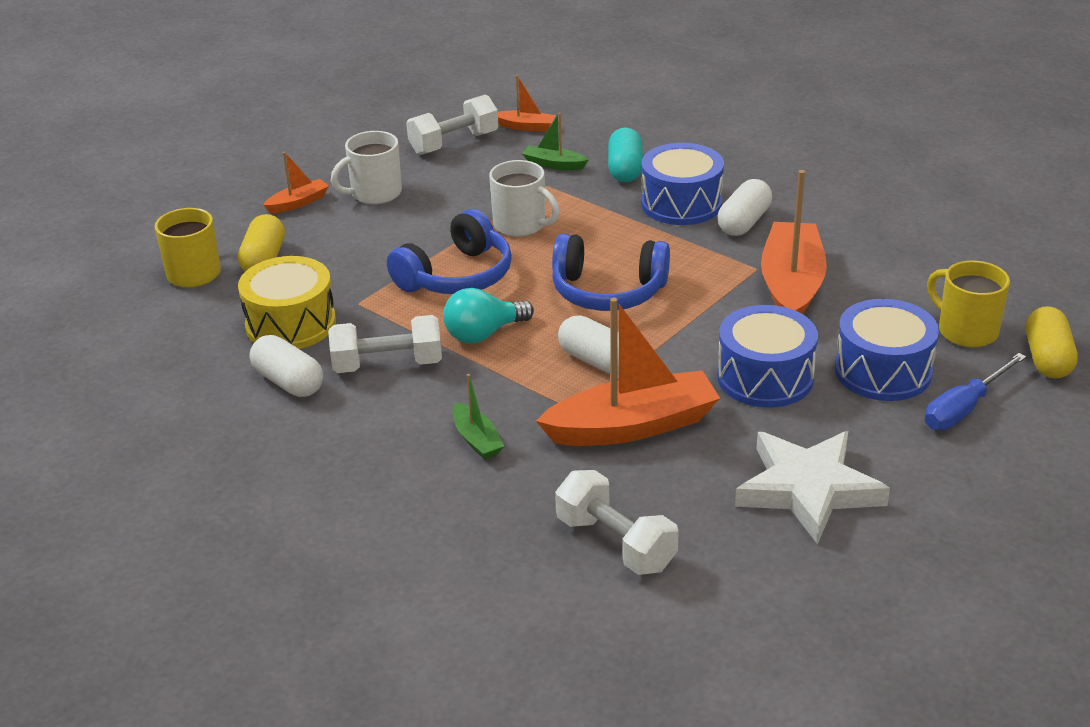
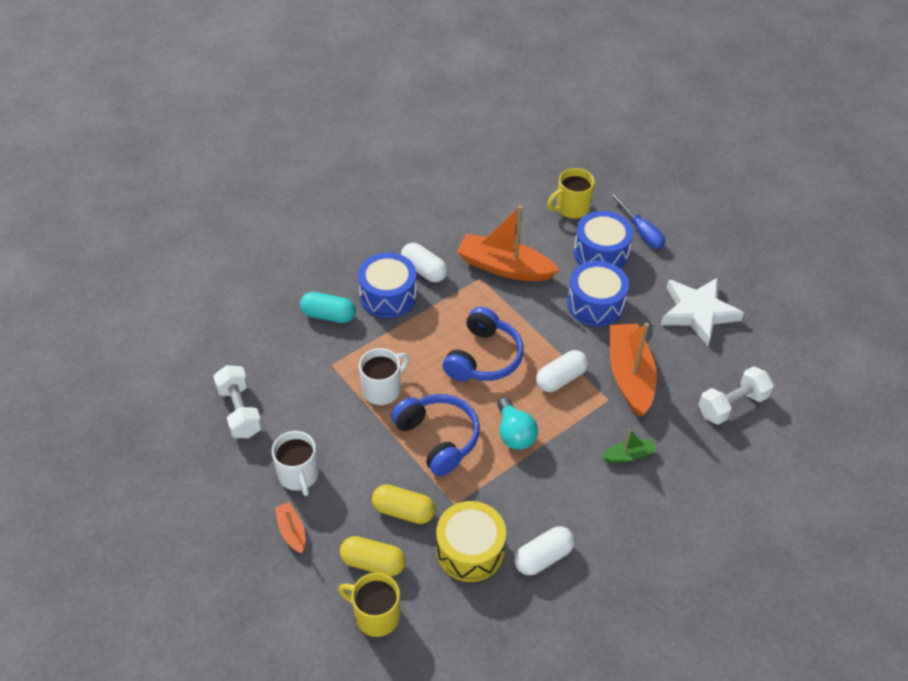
camera: 80 degrees left, 15 degrees up
(387, 365) = (537, 494): white dumbbell -> none
(525, 127) = (235, 361): orange boat -> none
(554, 164) = (303, 354): green boat -> none
(1047, 358) = (604, 186): yellow capsule -> yellow capsule (403, 511)

